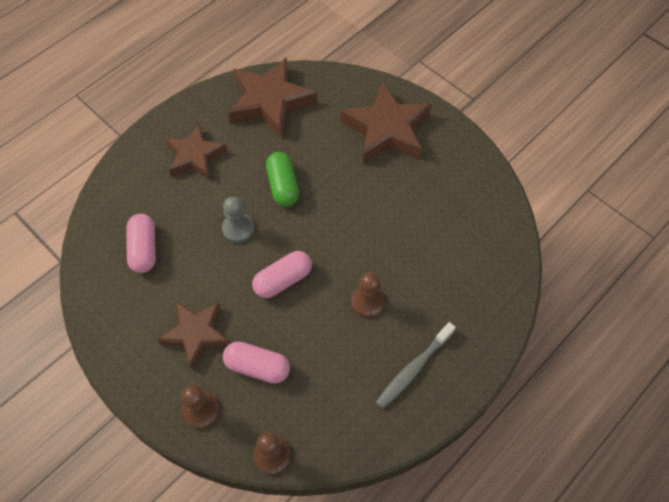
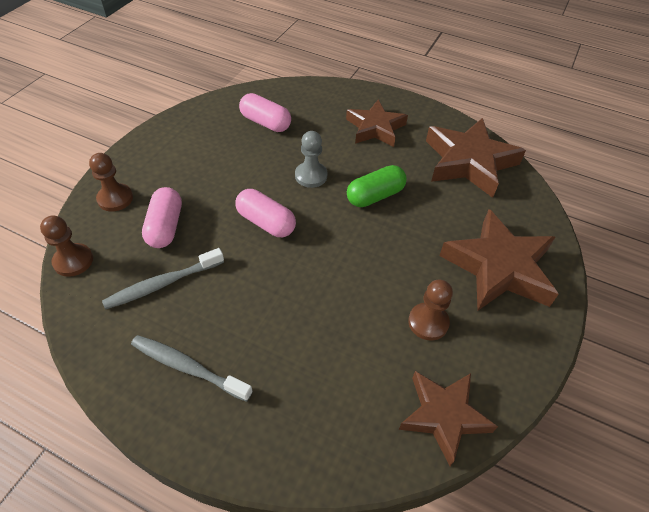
camera: 70 degrees right, 10 degrees down
(144, 249) = (265, 123): pink capsule -> pink capsule turned 60 degrees clockwise
(196, 334) = (190, 176): brown star -> brown star (443, 416)
(325, 378) = (162, 284): none -> grey toothbrush
(368, 302) = (263, 301): brown pawn -> brown pawn (428, 322)

